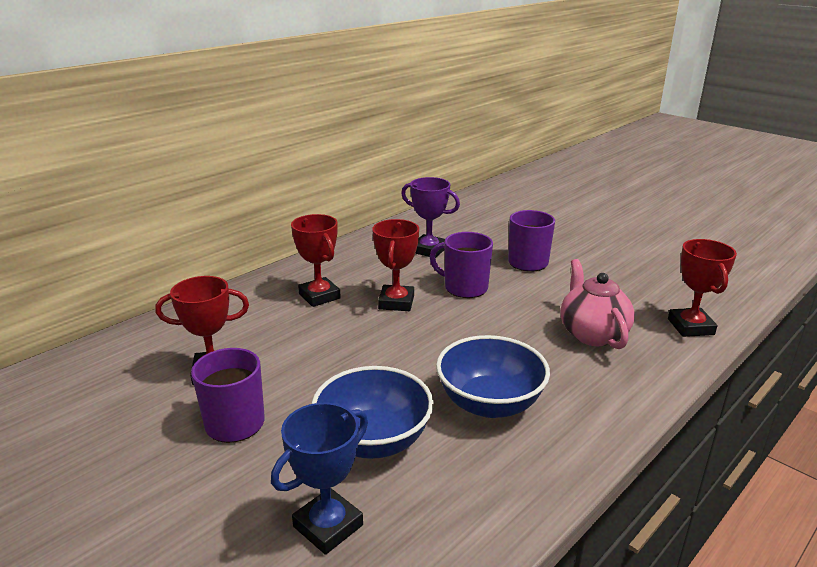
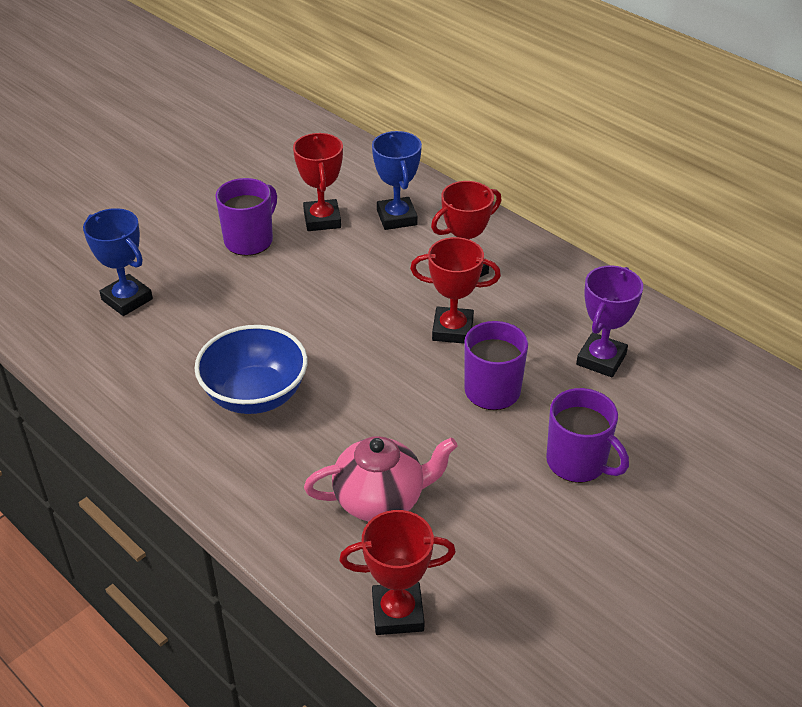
camera: 90 degrees right, 15 degrees up
(229, 328) = (397, 218): none -> blue trophy
(373, 440) = (215, 319): blue bowl -> none

